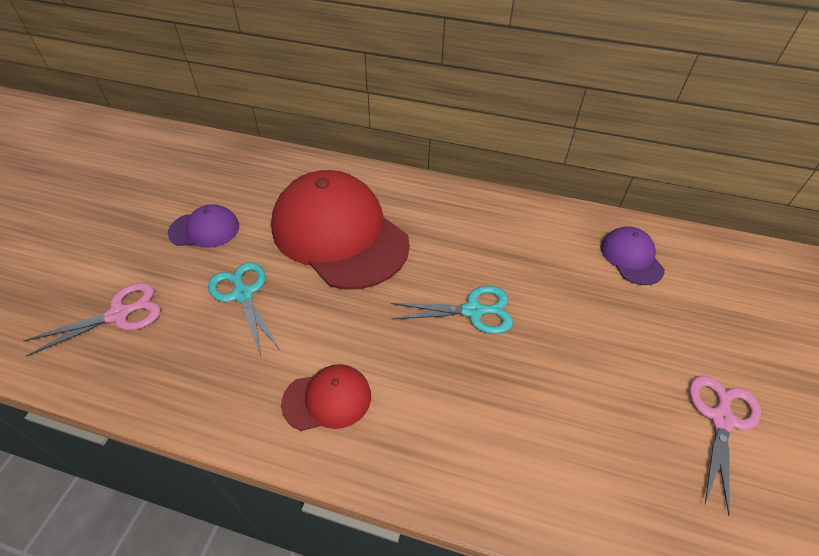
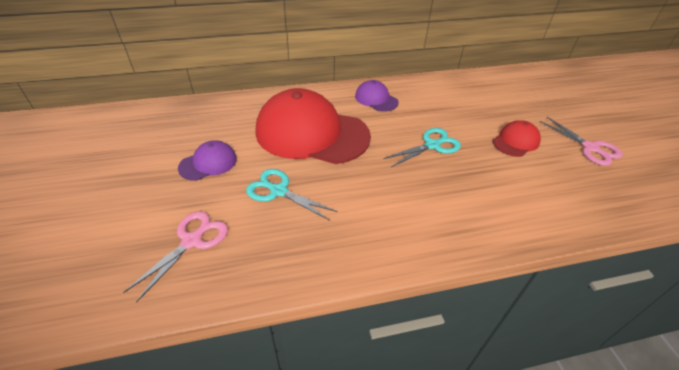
camera: 30 degrees left, 5 degrees down
(327, 399) = (394, 225): red cap -> red cap (515, 141)
(631, 258) = (486, 91): purple cap -> purple cap (376, 99)
(721, 419) = (590, 148): pink scissors -> pink scissors turned 150 degrees clockwise

